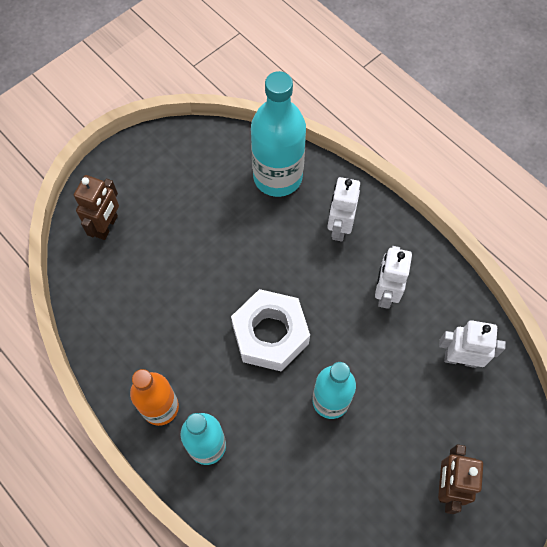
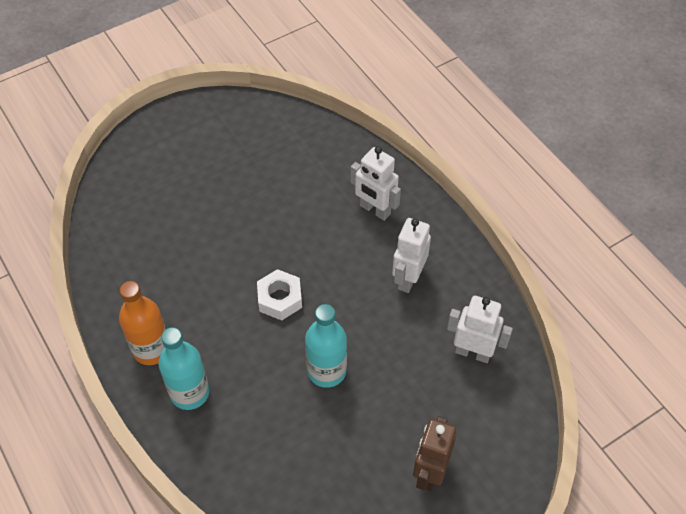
camera: 10 degrees right, 10 degrees down
(107, 226) = (141, 175): brown robot -> none
(270, 334) = (280, 299): white nut -> white nut, size x0.60
(277, 177) = (323, 154): turquoise bottle -> none
(339, 227) = (375, 210): white robot -> white robot turned 75 degrees counterclockwise

